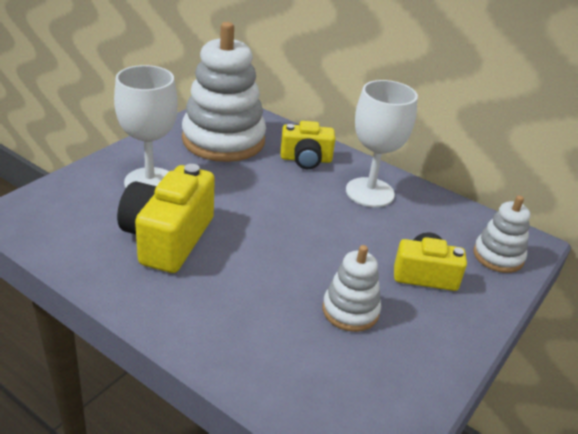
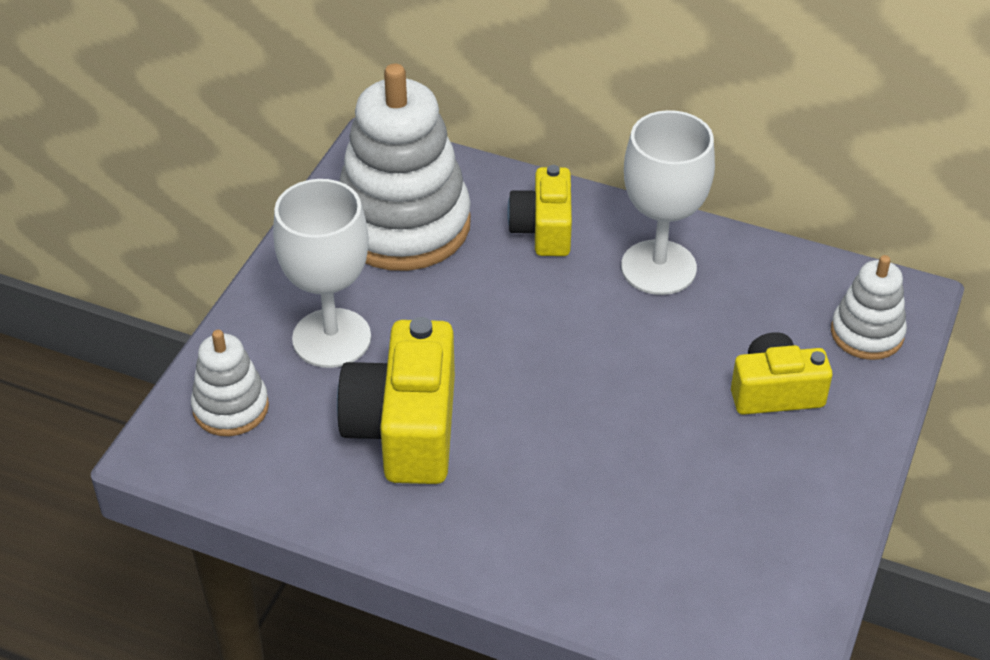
camera: 10 degrees left, 10 degrees up
(306, 159) = (543, 229): yellow camera -> yellow camera turned 105 degrees clockwise
(350, 311) = (693, 475): white stacking toy -> white stacking toy (231, 407)

